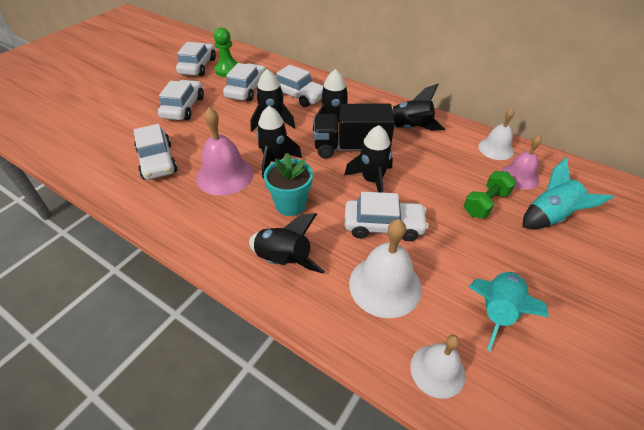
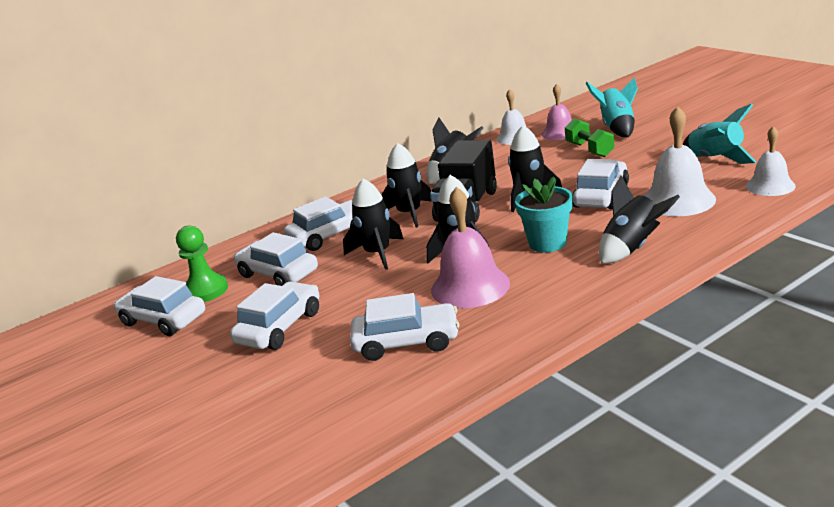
camera: 65 degrees left, 20 degrees down
(183, 107) = (280, 327): white car -> white car turned 90 degrees clockwise

